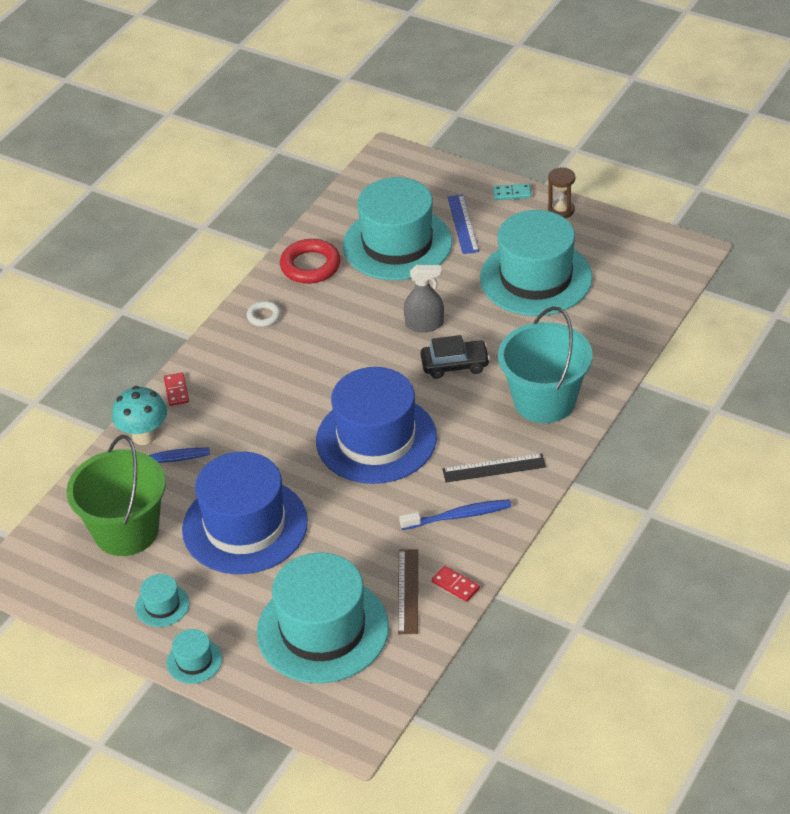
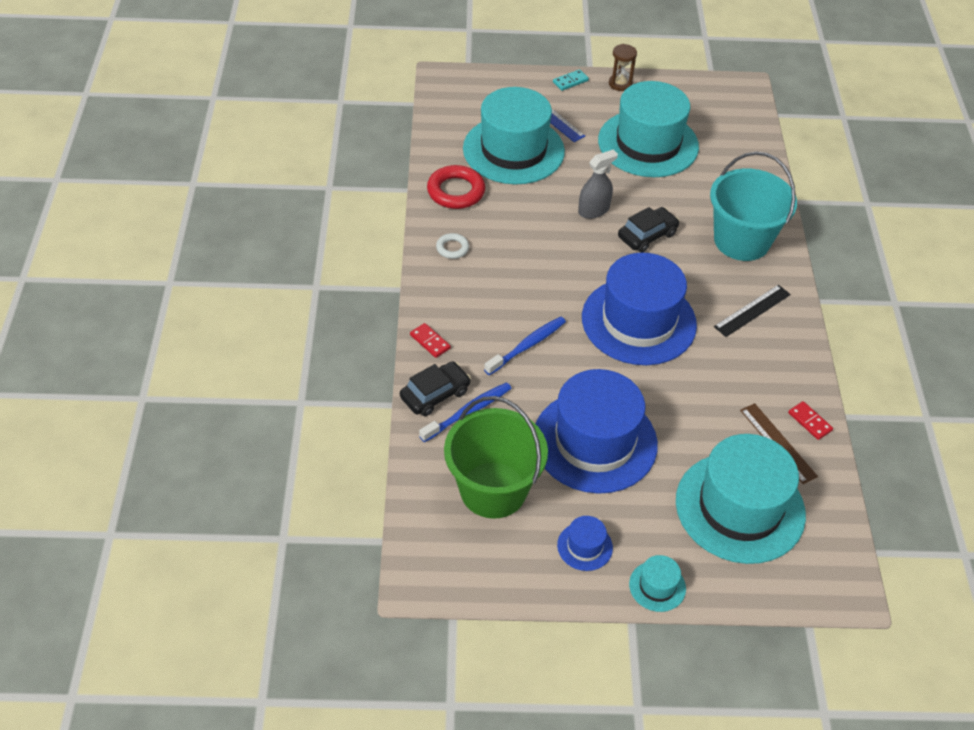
camera: 35 degrees left, 5 degrees up
(144, 436) = (435, 394): turquoise mushroom -> black car
(162, 605) = (585, 546): turquoise hat -> blue hat
(455, 585) = (810, 422): red domino -> red domino turned 45 degrees clockwise
(458, 516) = (760, 361): blue toothbrush -> blue toothbrush (527, 346)

